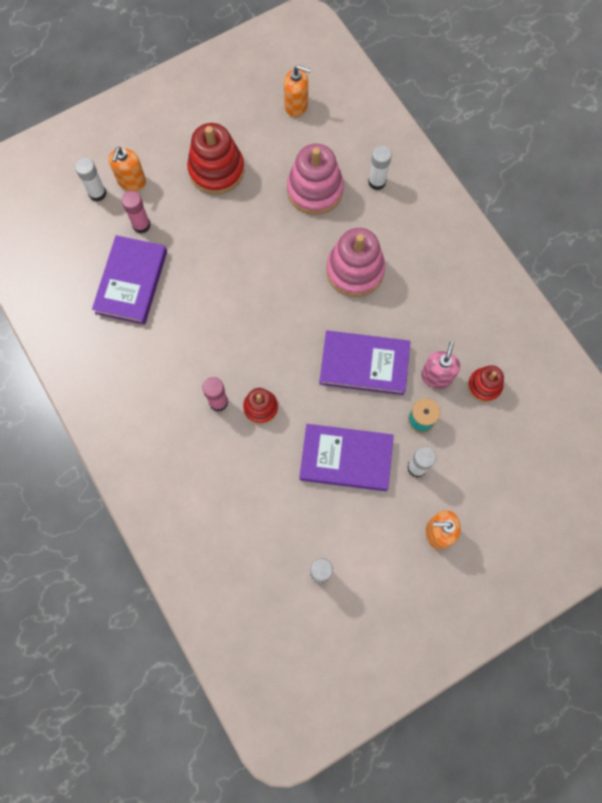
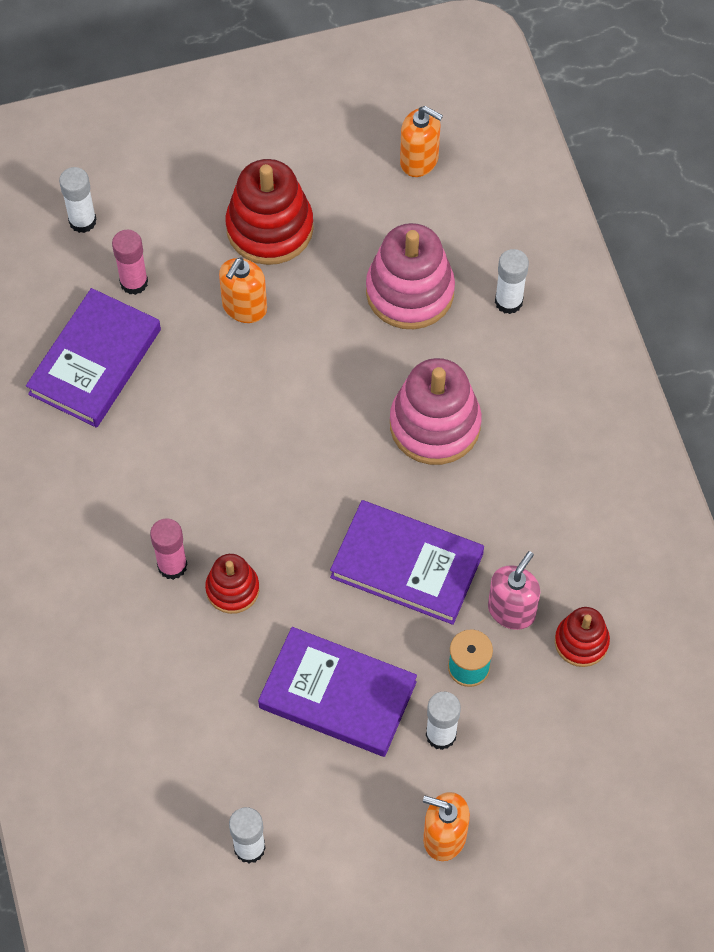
camera: 15 degrees right, 10 degrees down
(131, 181) = (138, 215): orange soap dispenser -> orange soap dispenser (244, 307)

